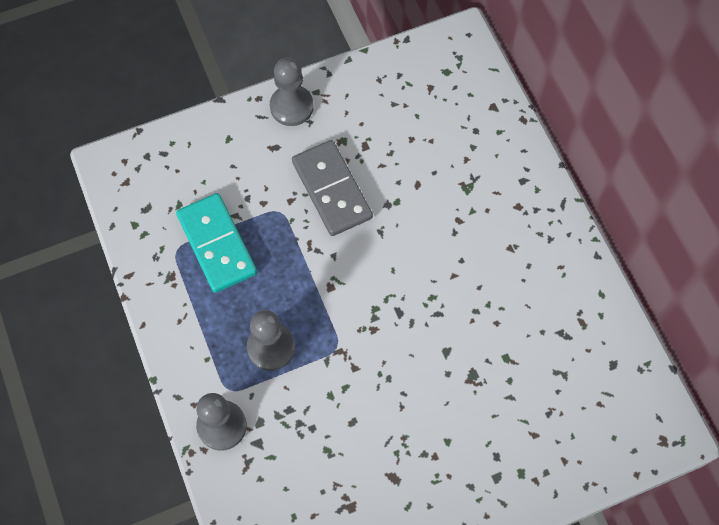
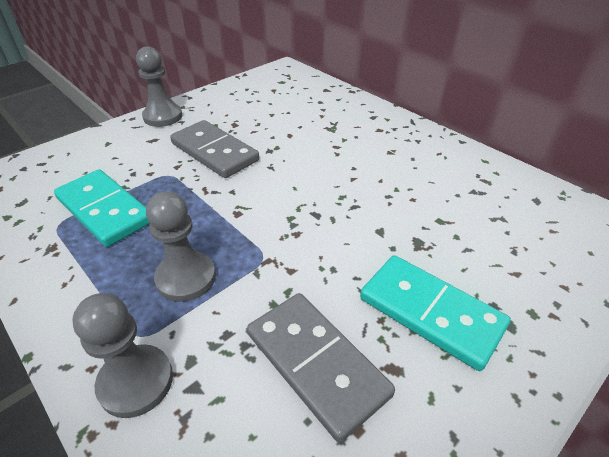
camera: 20 degrees left, 25 degrees down
(343, 455) = (317, 363): none -> grey domino
(443, 445) = (430, 313): none -> turquoise domino

